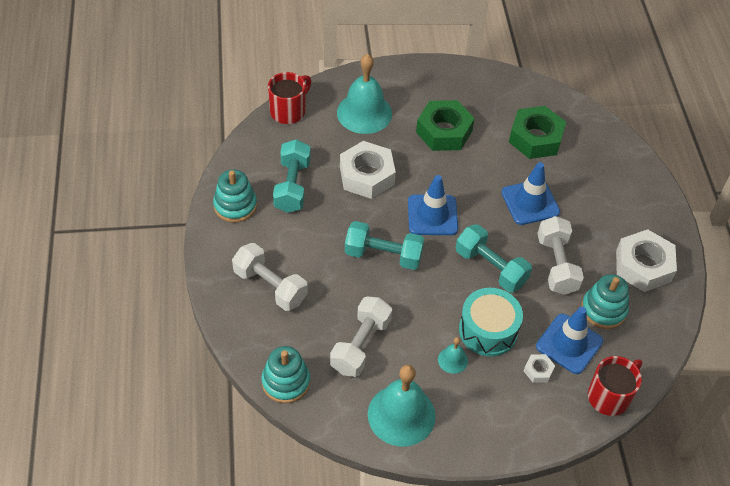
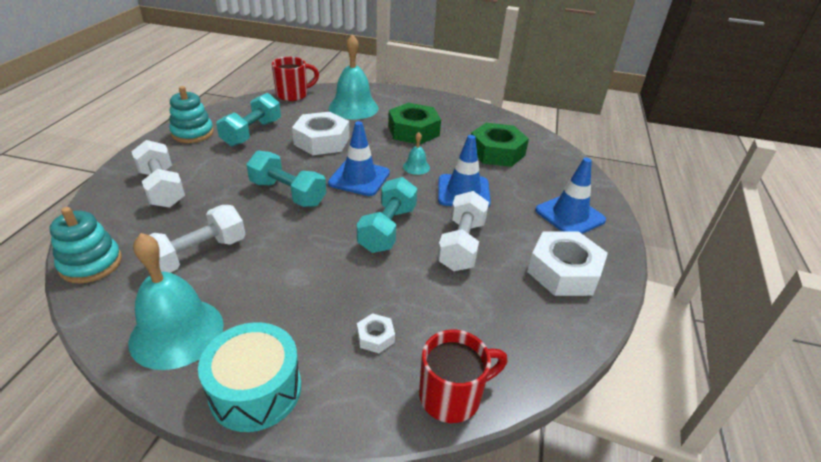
camera: 20 degrees right, 15 degrees down
(452, 360) = (282, 296): turquoise bell -> turquoise bell (416, 167)
(488, 330) = (344, 280): turquoise drum -> turquoise drum (255, 390)
(491, 267) = (388, 229): turquoise dumbbell -> turquoise dumbbell turned 45 degrees clockwise
(569, 344) = (432, 320): blue traffic cone -> blue traffic cone (569, 215)
(603, 310) = (494, 299): turquoise stacking toy -> none

